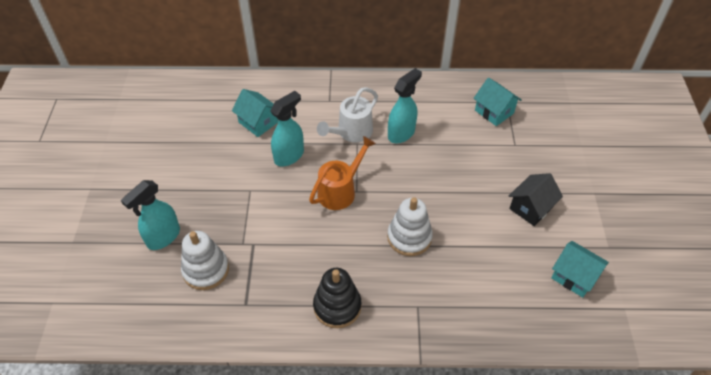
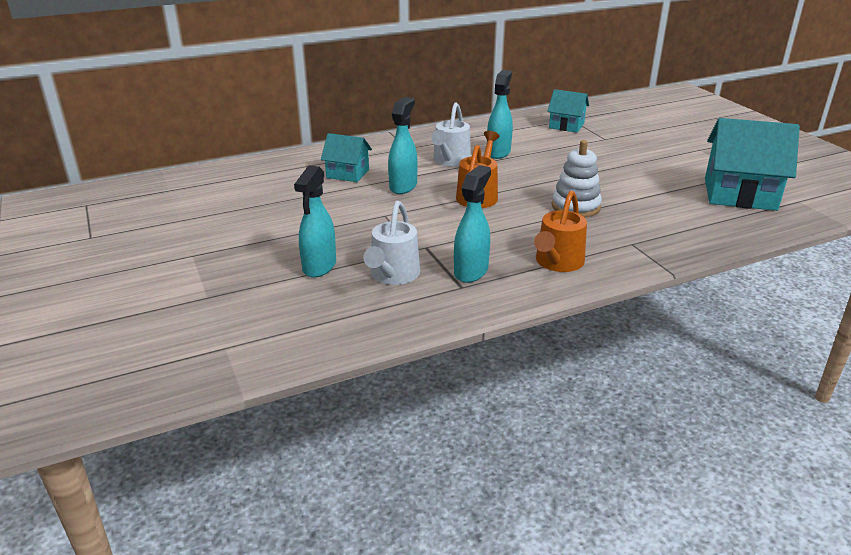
camera: 25 degrees left, 20 degrees down
(206, 270) = (392, 276): white stacking toy -> white watering can
(265, 289) = (471, 271): none -> turquoise spray bottle
(337, 306) = (557, 263): black stacking toy -> orange watering can
(531, 208) = (659, 167): black house -> none
(574, 276) = (739, 194): turquoise house -> turquoise house, size x1.79

